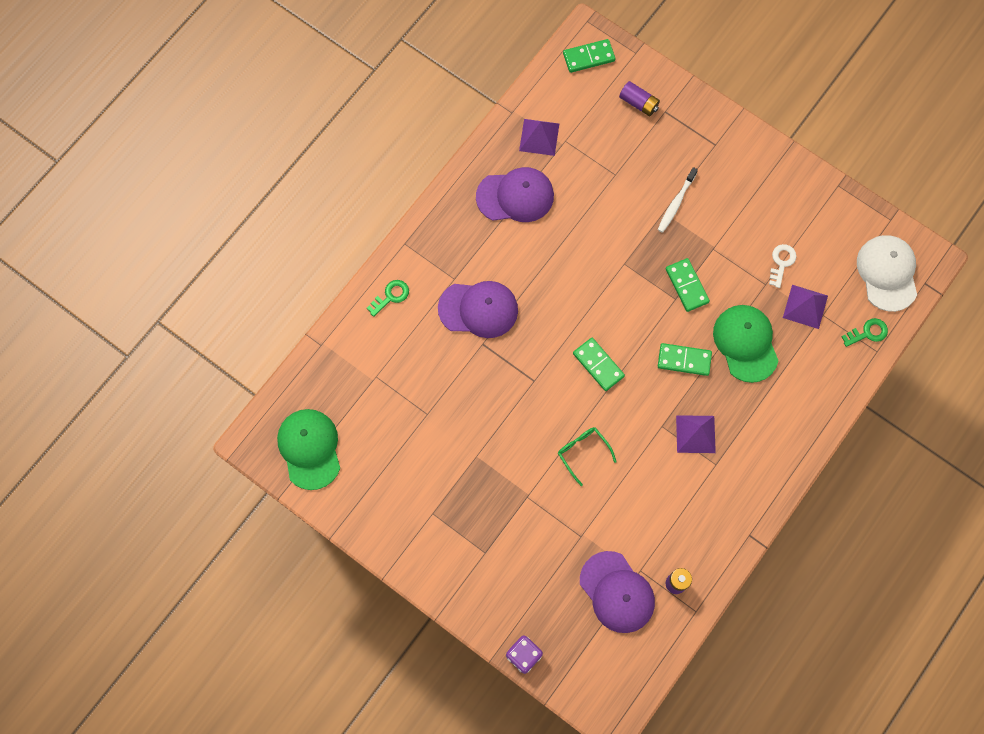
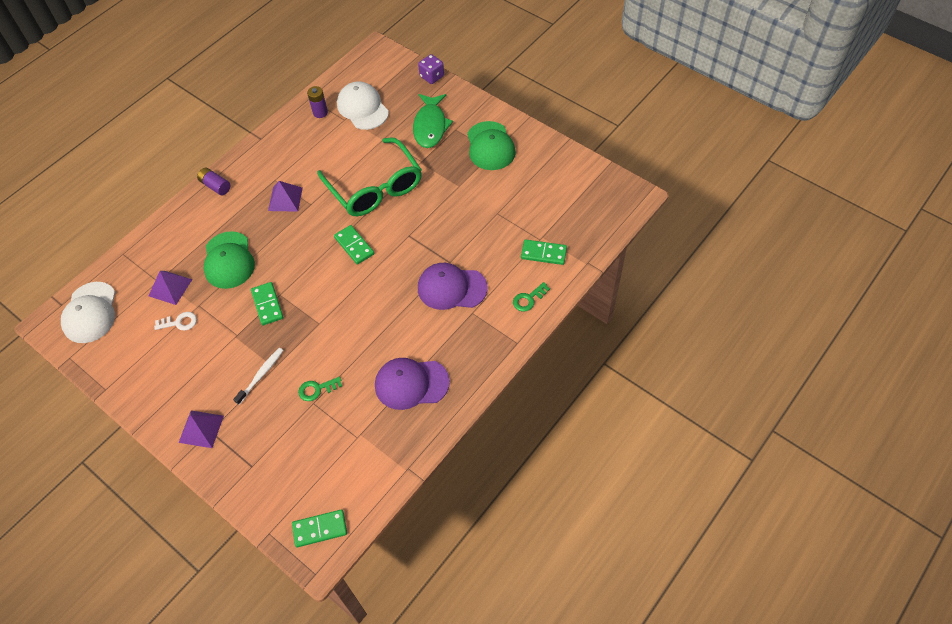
camera: 175 degrees left, 15 degrees down
(309, 449) = (590, 191): green cap -> green cap (490, 146)
(519, 558) = (430, 126): none -> green fish
(539, 137) = (382, 441): purple pyramid -> purple pyramid (201, 429)
(583, 452) = (375, 188): green glasses -> green glasses, size x2.35
(617, 592) = (362, 108): purple cap -> white cap
(639, 103) = (276, 475): purple battery -> purple battery (215, 186)
(684, 360) = (283, 248): green domino -> green domino (543, 253)
(781, 262) = (179, 322): white key -> white key turned 120 degrees counterclockwise
(867, 333) = (125, 267): green key -> green key (317, 389)

